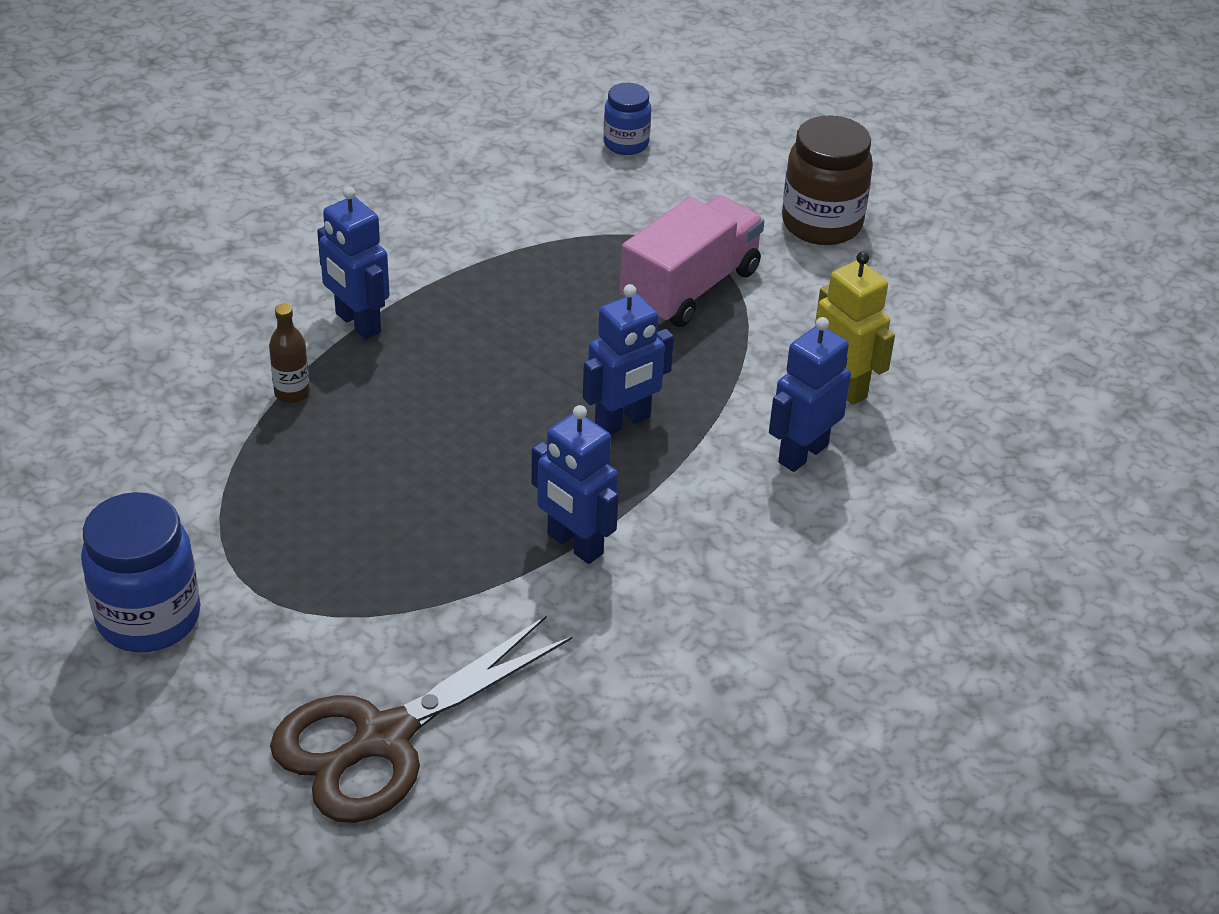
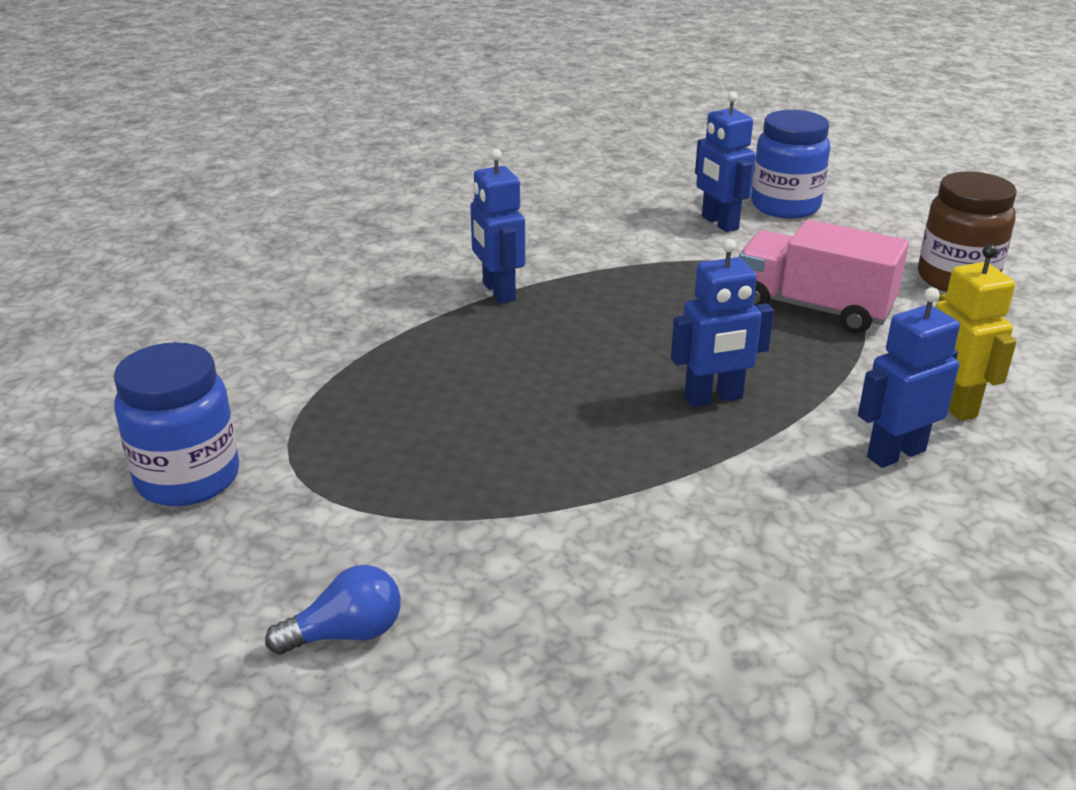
camera: 20 degrees right, 10 degrees down
(292, 393) = (416, 331): brown bottle -> none
(383, 738) = (346, 634): brown scissors -> blue light bulb
(574, 544) = (626, 492): blue robot -> blue robot (719, 223)
(626, 144) = (785, 206): blue jar -> blue jar, size x1.71
(690, 288) = (813, 308): pink truck -> pink truck turned 120 degrees counterclockwise

